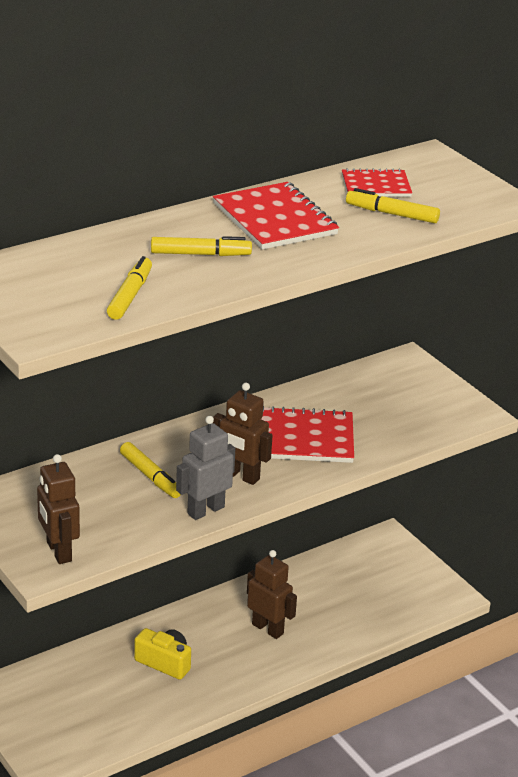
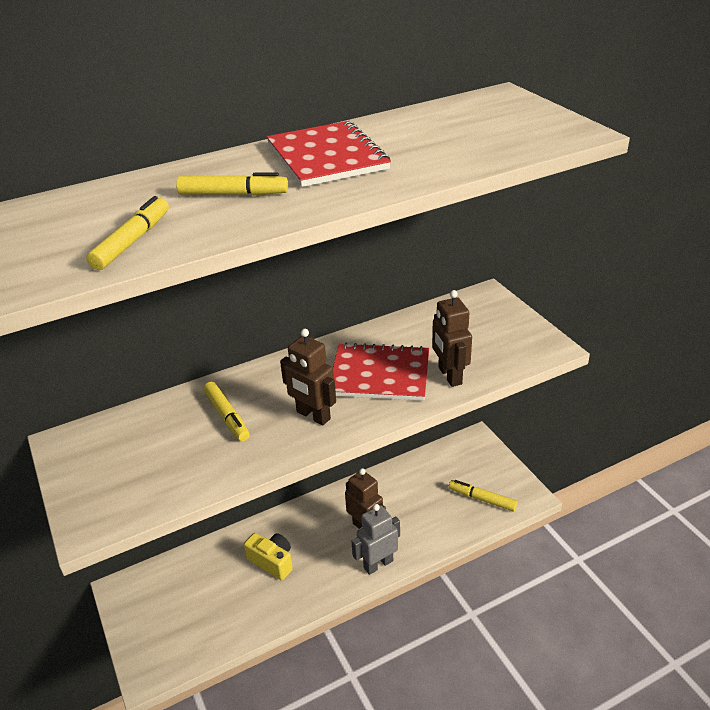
camera: 10 degrees right, 5 degrees up
(58, 552) = (111, 504): brown robot -> brown robot (449, 376)
(205, 510) = (270, 455): grey robot -> grey robot (378, 564)
(376, 185) = (441, 122): red notebook -> none
(392, 214) = (454, 148): yellow marker -> yellow marker (482, 499)

